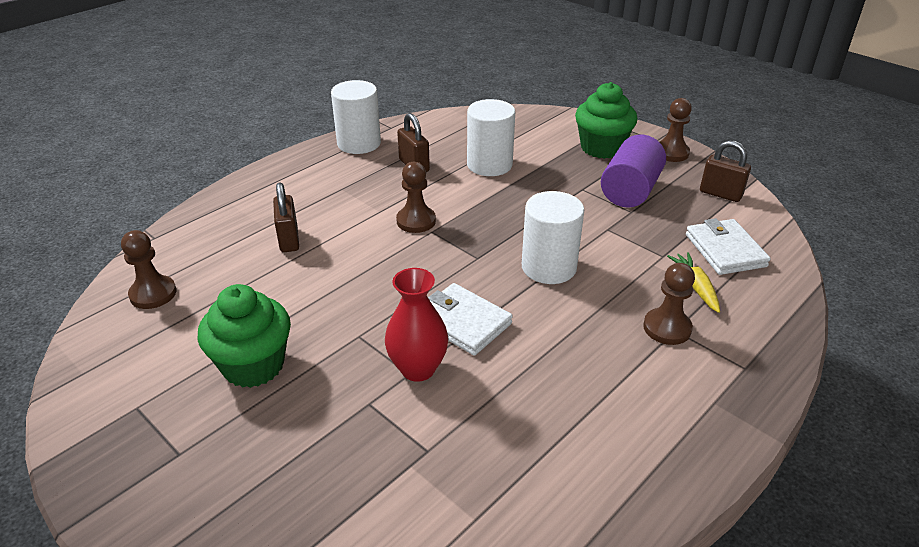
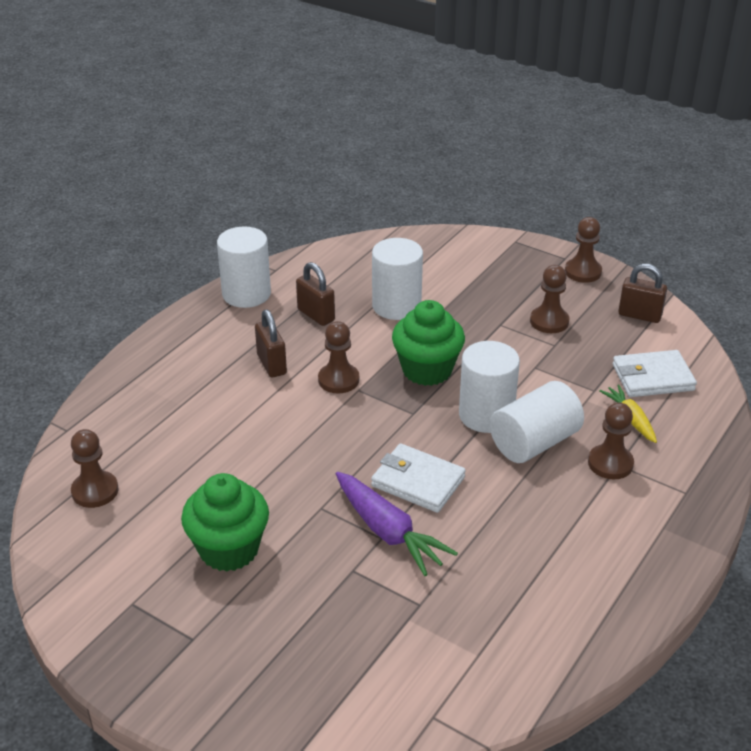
camera: 10 degrees left, 0 degrees up
(289, 240) = (213, 416): brown padlock -> brown padlock (271, 364)
(418, 369) = (388, 532): red vase -> purple carrot
(591, 298) = (534, 442): none -> white cylinder
(601, 148) = (510, 273): green cupcake -> green cupcake (427, 370)
(630, 191) = (549, 321): purple cylinder -> brown pawn
(725, 250) = (652, 377): white wallet -> white wallet turned 75 degrees counterclockwise

